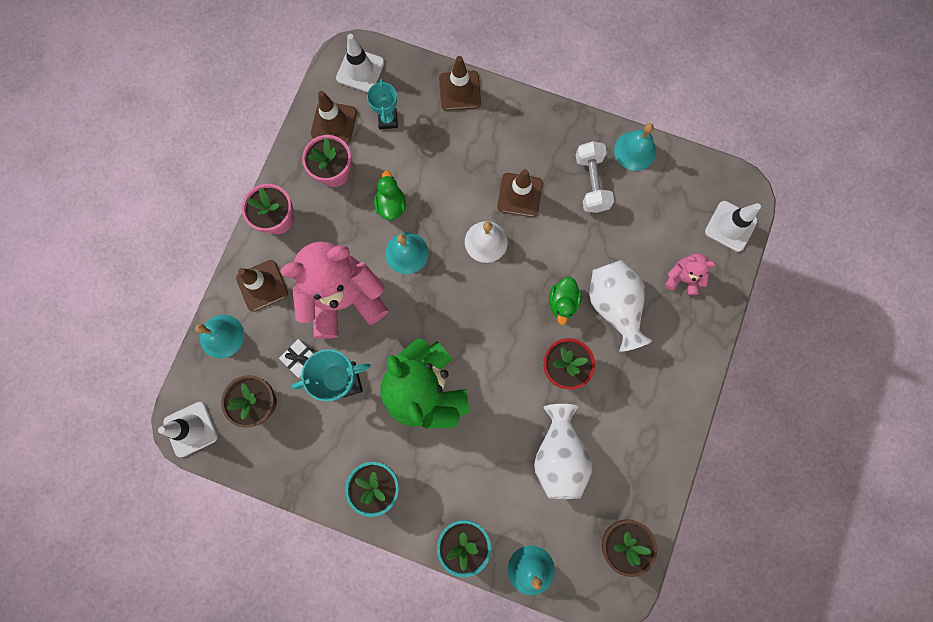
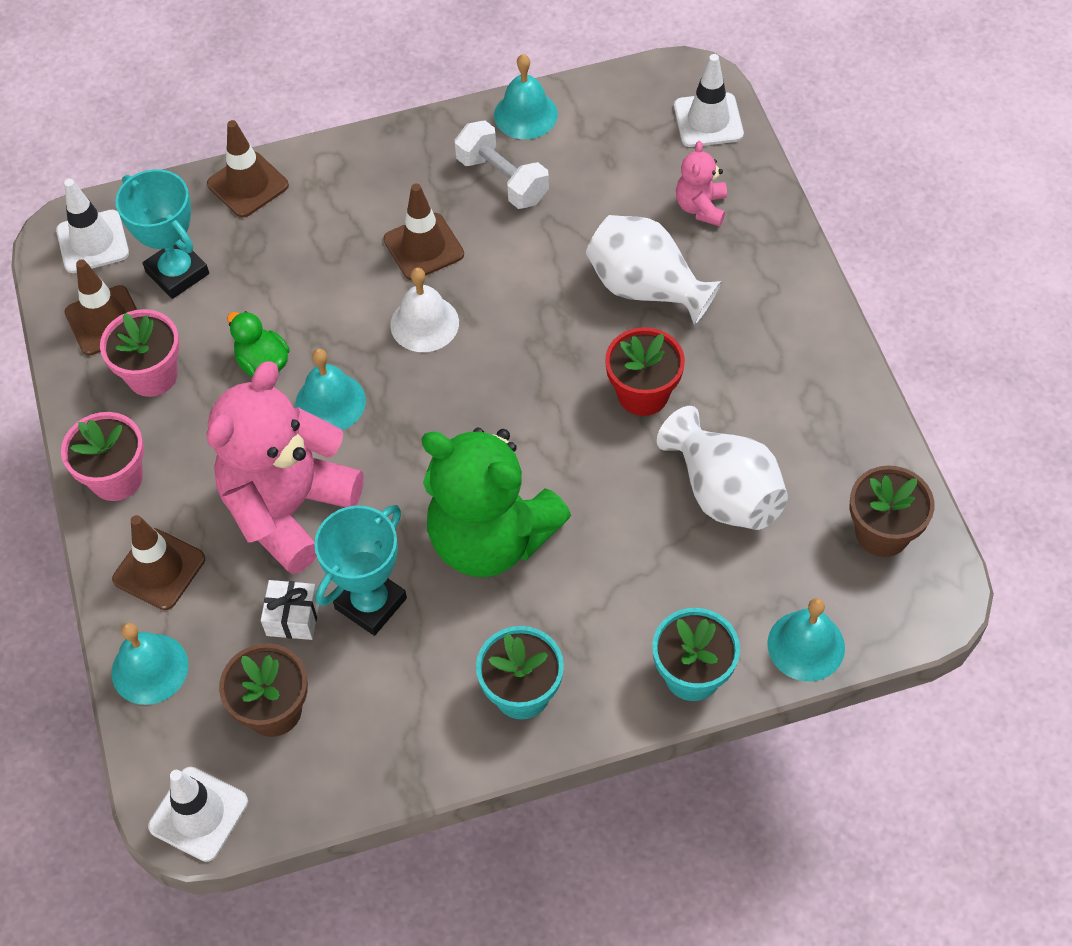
camera: 35 degrees left, 20 degrees down
(388, 120) = (177, 273): turquoise trophy -> turquoise trophy, size x1.54
(562, 302) = (580, 326): green duck -> none
(682, 278) = (701, 207): pink teddy bear -> pink teddy bear turned 60 degrees counterclockwise

